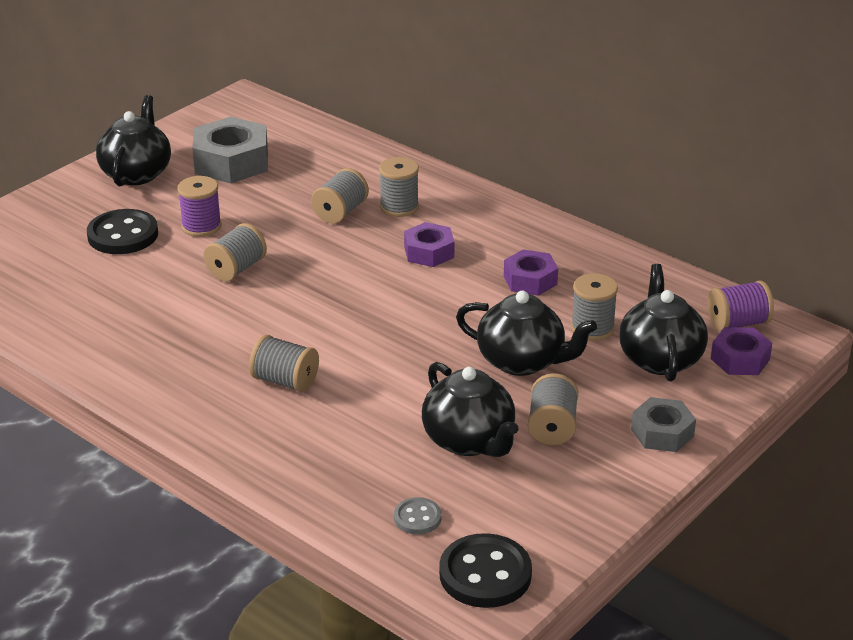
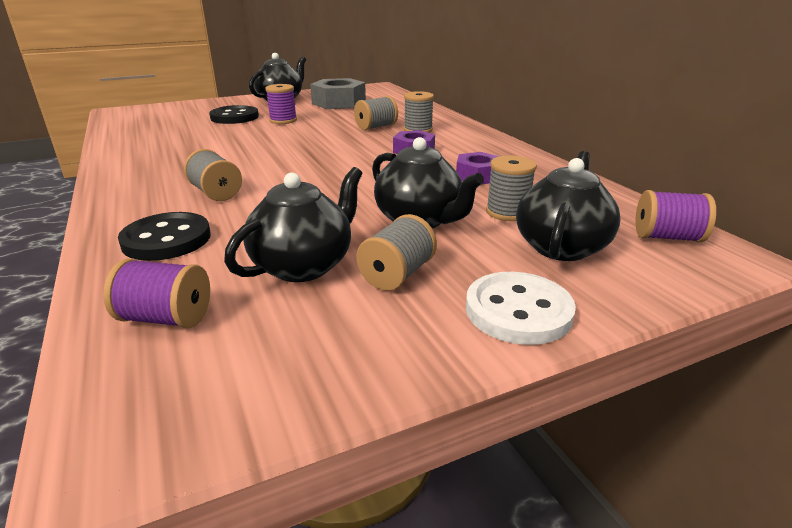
camera: 25 degrees right, 5 degrees down
(236, 269) = (275, 138): grey spool -> none
(417, 518) = (166, 318): grey button -> purple spool
(469, 441) = (304, 265): black teapot -> black teapot turned 135 degrees counterclockwise
(485, 574) = (146, 409): black button -> black button (167, 239)
(662, 433) = (518, 311): grey nut -> white button
(740, 359) = (656, 266): purple nut -> none

